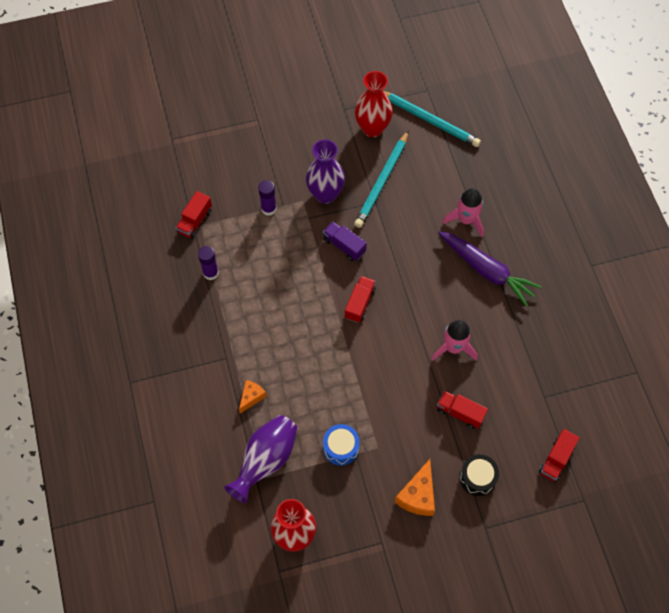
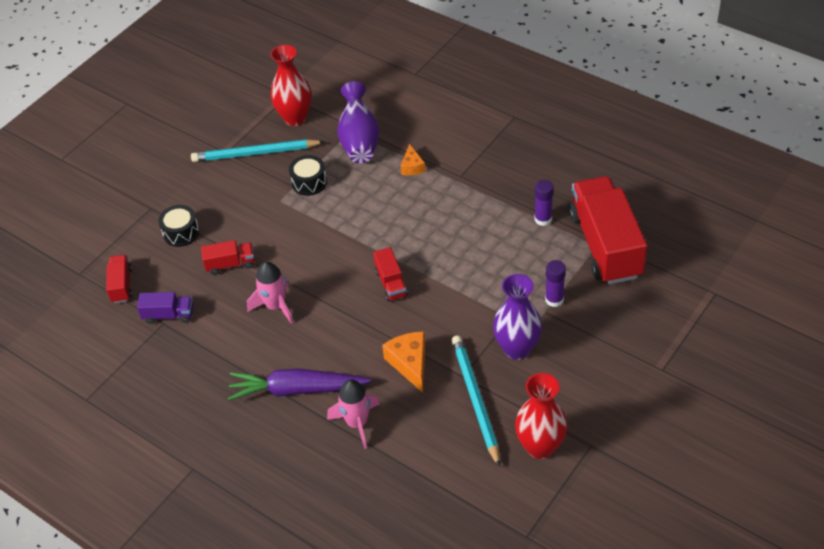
camera: 145 degrees right, 15 degrees down
(195, 221) = (605, 245): red truck -> red truck, size x2.23
(341, 448) = (309, 182): blue drum -> black drum
(344, 246) = (452, 318): purple truck -> purple truck (169, 315)
(418, 495) = (221, 193): orange cheese -> orange cheese (410, 363)
(429, 120) = (490, 502): turquoise pencil -> turquoise pencil (255, 153)

